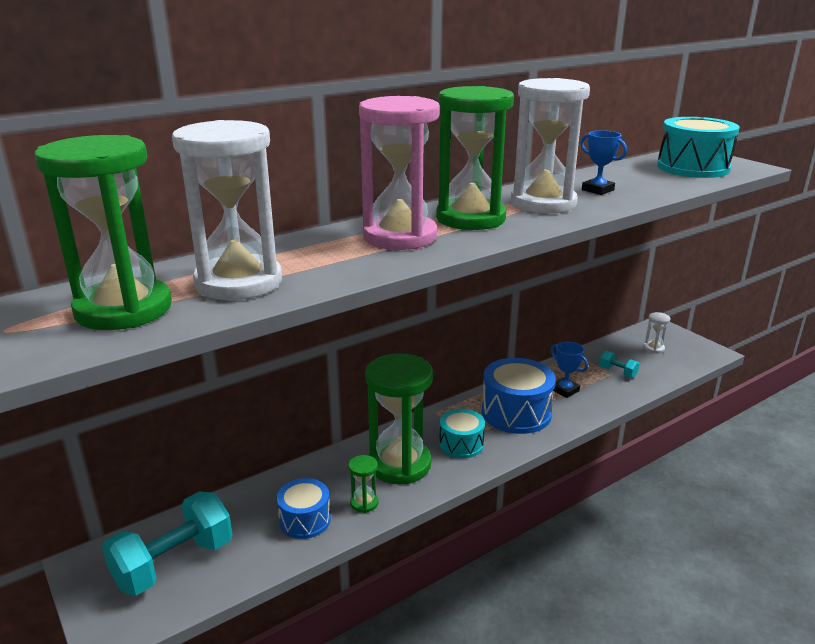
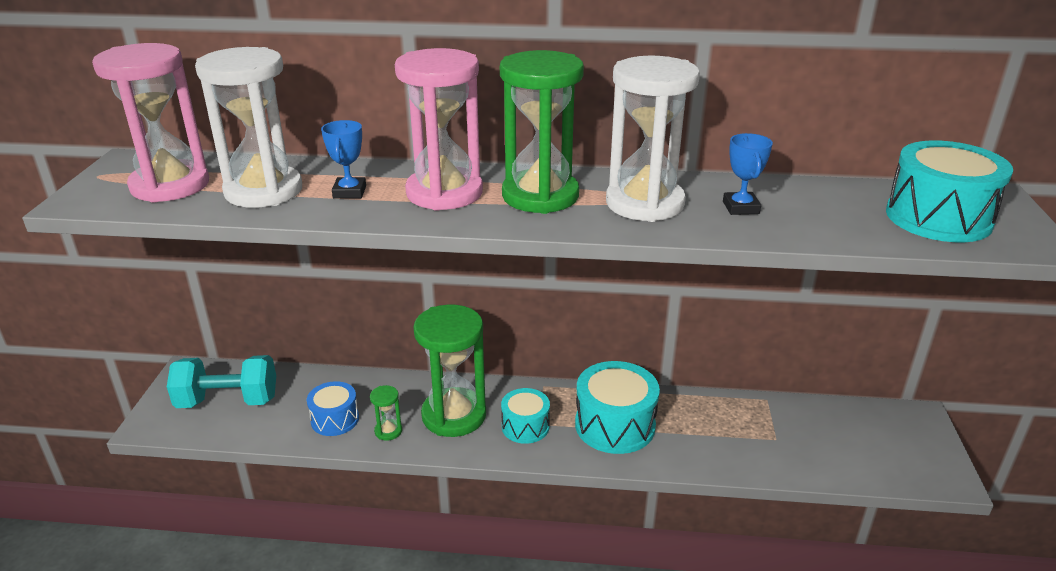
camera: 40 degrees right, 5 degrees up
(124, 309) = (170, 185): green hourglass -> pink hourglass
(516, 413) = (615, 425): blue drum -> turquoise drum
(565, 390) = (696, 429): blue trophy -> blue trophy (349, 192)
(617, 372) = (785, 441): turquoise dumbbell -> none
(653, 348) = (873, 437): white hourglass -> none

